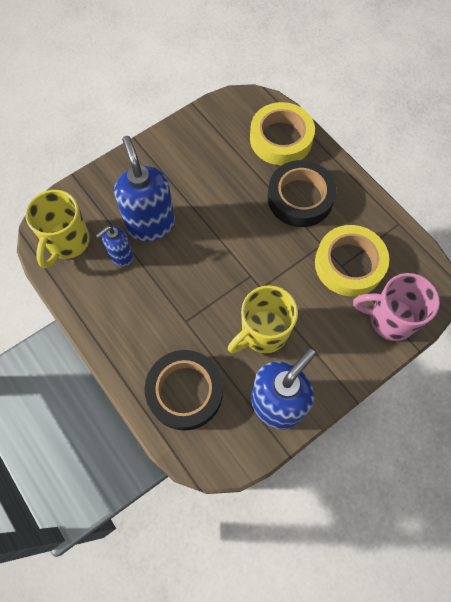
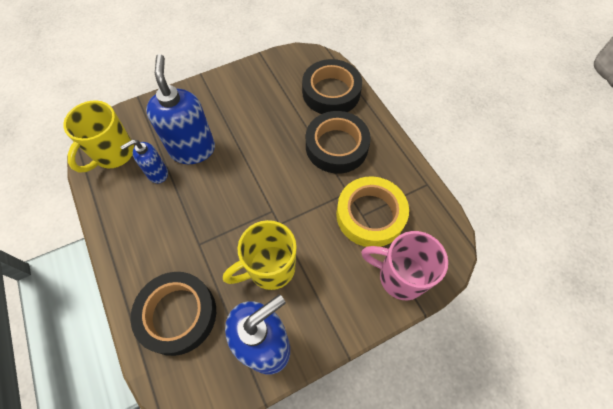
camera: 10 degrees right, 5 degrees down
(281, 139) = (331, 92): yellow tape -> black tape

